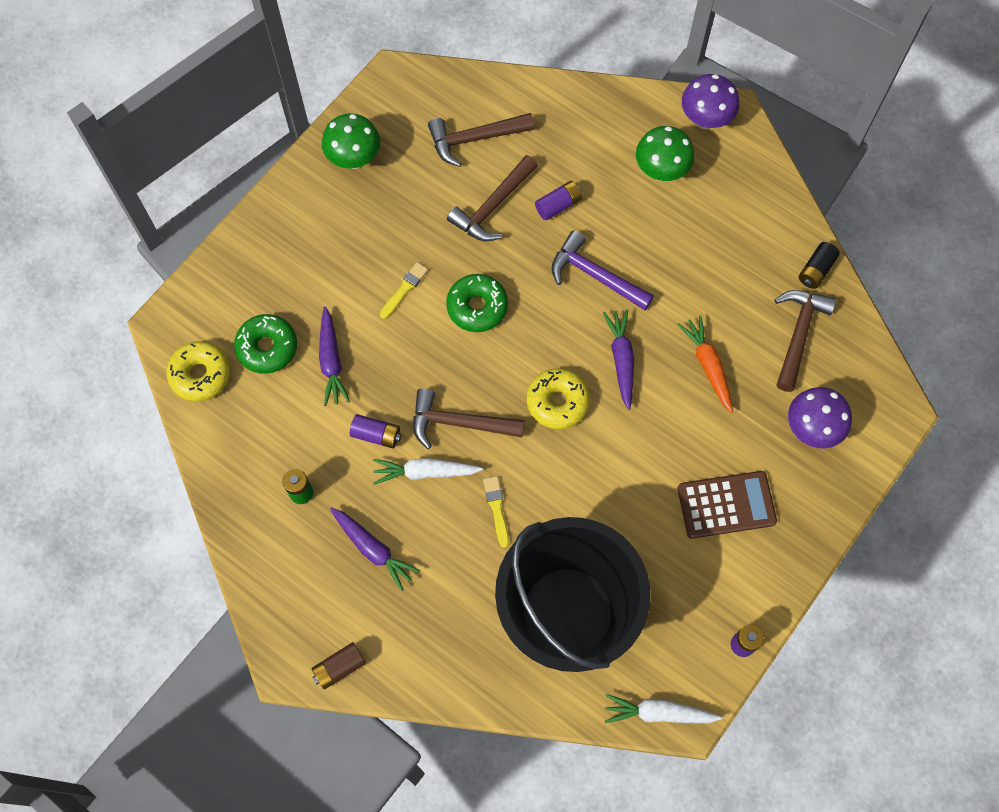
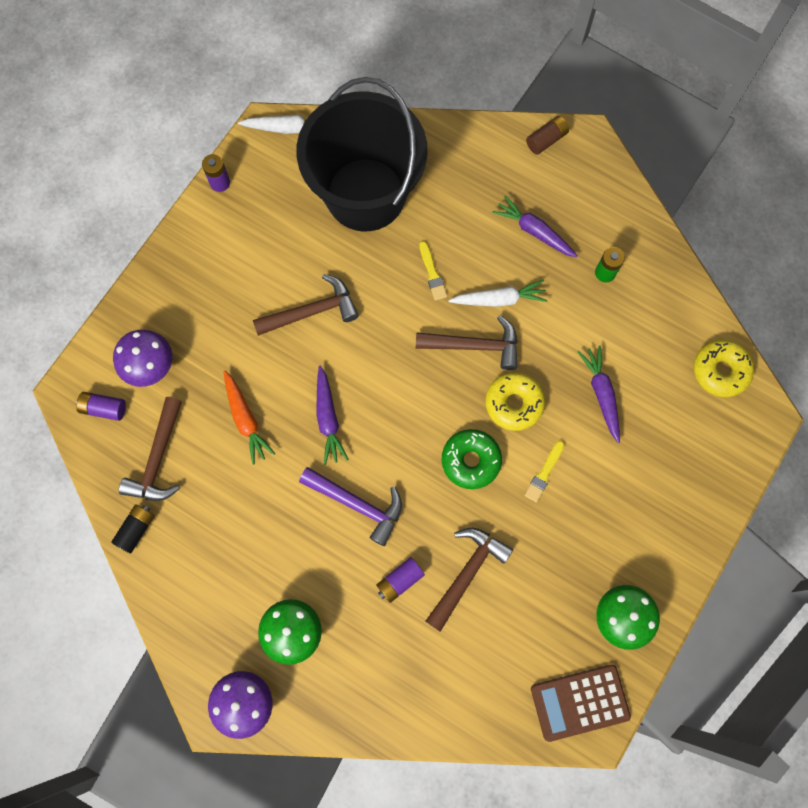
camera: 175 degrees right, 5 degrees up
(267, 347) = (664, 402): green donut -> none
(376, 435) = (548, 329): purple battery -> purple battery (104, 408)
(474, 139) = (495, 654): brown hammer -> brown hammer (312, 311)
(557, 402) = (386, 373): yellow donut -> yellow donut (514, 403)
(726, 505) = (231, 293): brown calculator -> brown calculator (579, 702)

